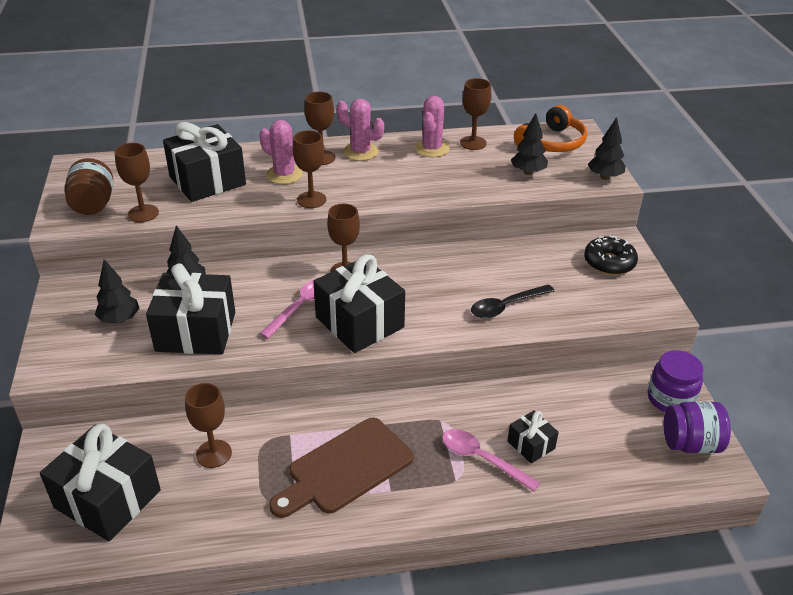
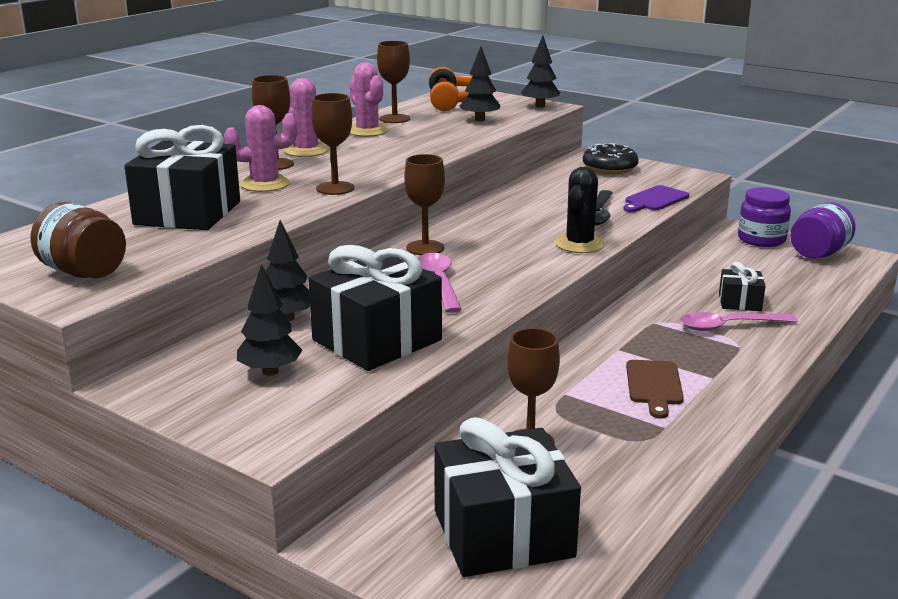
camera: 45 degrees left, 15 degrees down
(143, 213) = (169, 255): brown goblet -> none
(346, 468) = (654, 385): brown cutting board -> brown cutting board, size x0.58
(359, 322) = (512, 268): black gift -> none
(439, 327) = (579, 244): none -> black cactus
(577, 316) = (655, 199): none -> purple cutting board

